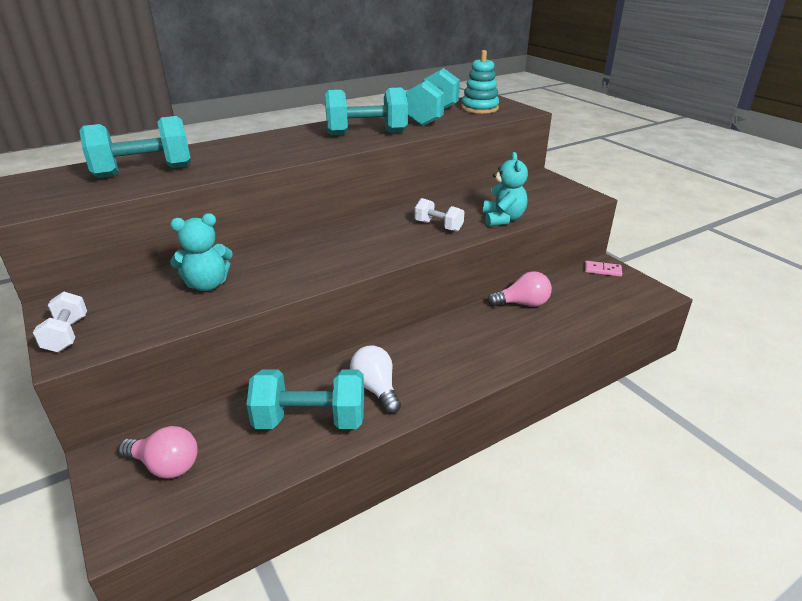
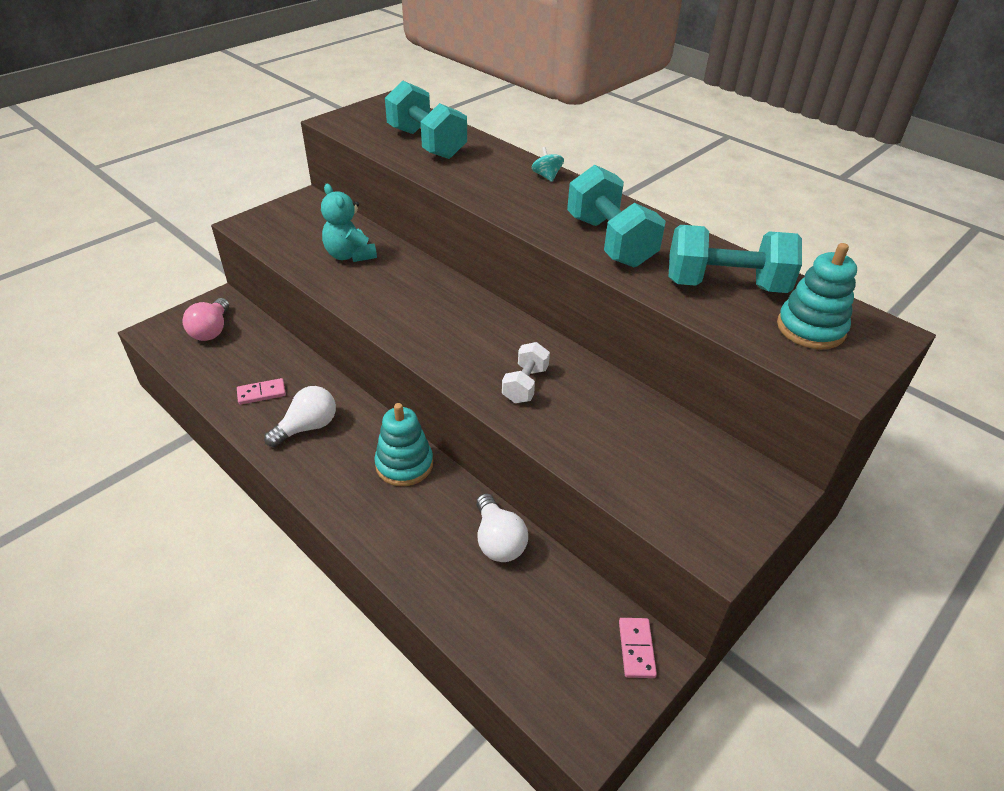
camera: 75 degrees right, 10 degrees up
(67, 335) = (268, 216): white dumbbell -> none
(258, 139) = (546, 176): none -> turquoise spinning top
(310, 420) = (261, 393): turquoise dumbbell -> pink domino
(440, 337) = (404, 464): none -> turquoise stacking toy
(503, 219) = (573, 446): turquoise teddy bear -> none
(522, 304) = (498, 541): pink light bulb -> white light bulb

